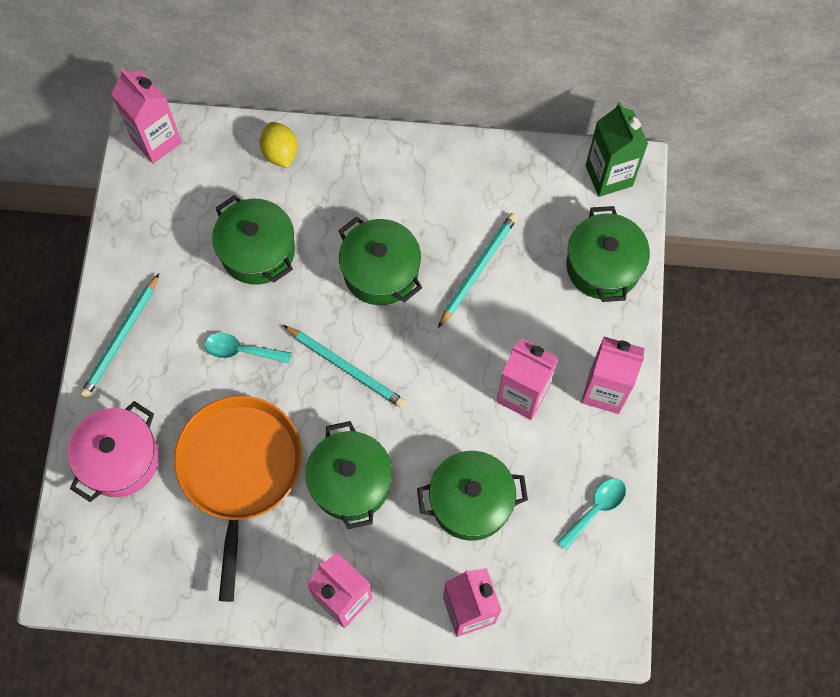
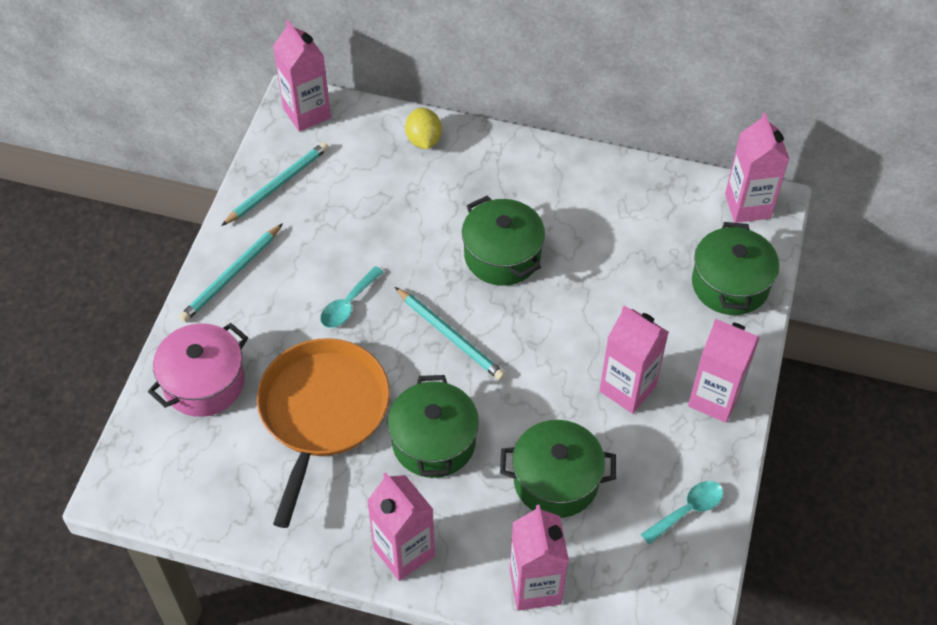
camera: 10 degrees right, 15 degrees down
(241, 350) = (348, 304): turquoise spoon -> turquoise spoon turned 75 degrees counterclockwise
(257, 251) = (383, 220): green pot -> none
(478, 269) = (601, 268): turquoise pencil -> turquoise pencil (277, 185)
(609, 176) = (747, 206): green carton -> pink carton

